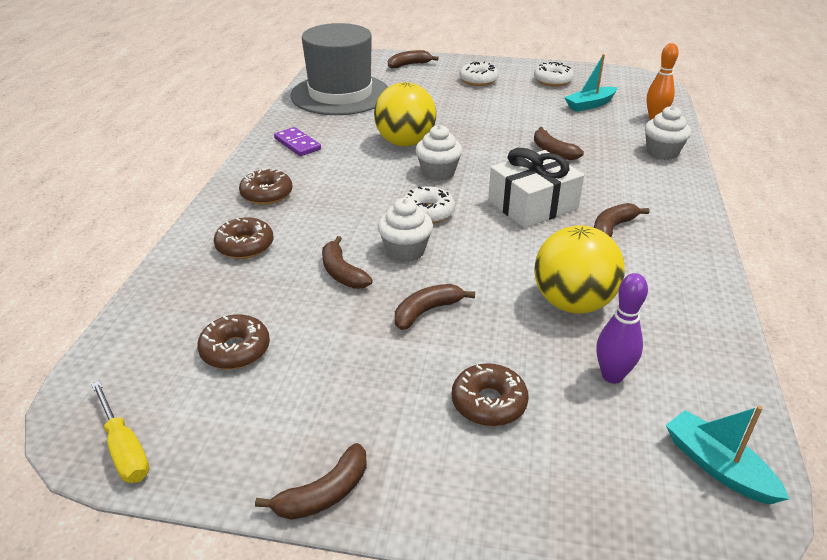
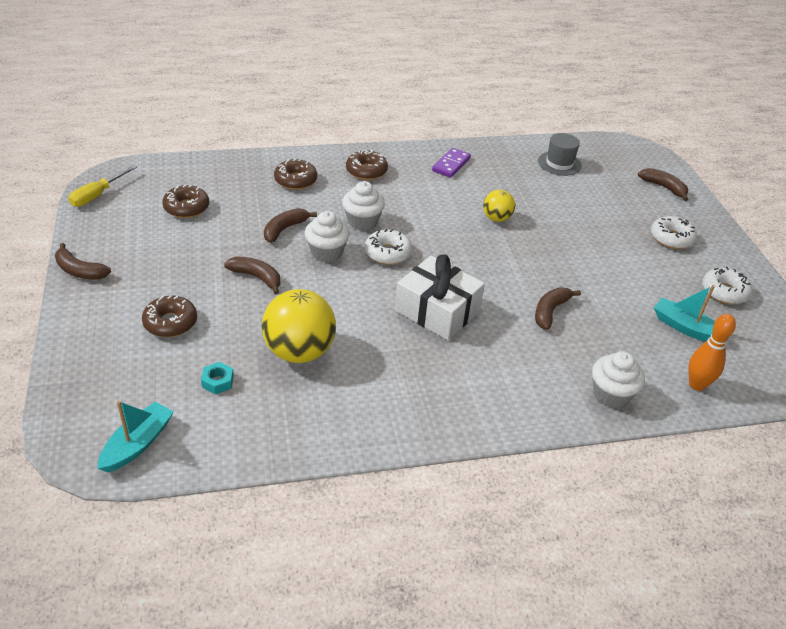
camera: 65 degrees right, 5 degrees up
(340, 94) = (559, 163): grey hat -> grey hat, size x0.45
(405, 143) = (496, 218): yellow ball -> yellow ball, size x0.54
(438, 173) = (456, 247): white cupcake -> white cupcake (362, 222)
(612, 228) = (427, 366): brown banana -> none
(612, 376) = (218, 381): purple bowling pin -> turquoise nut

